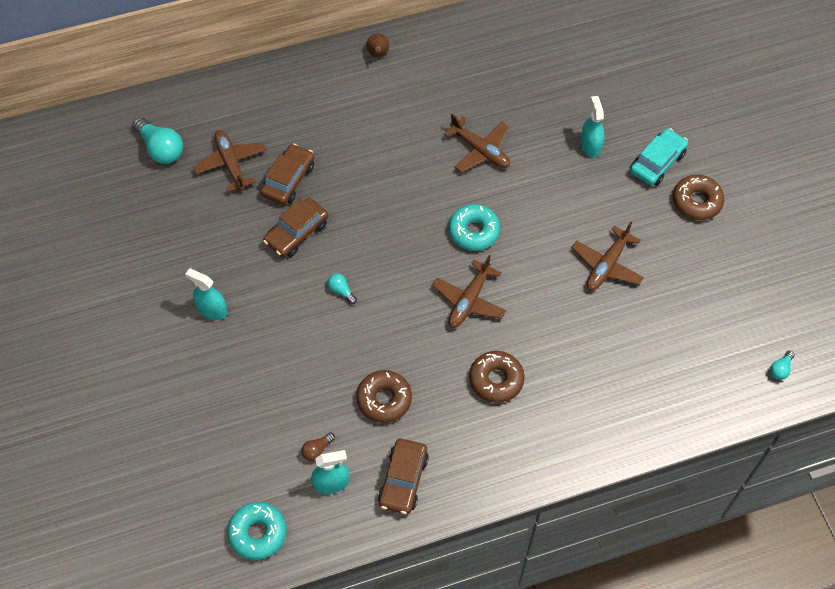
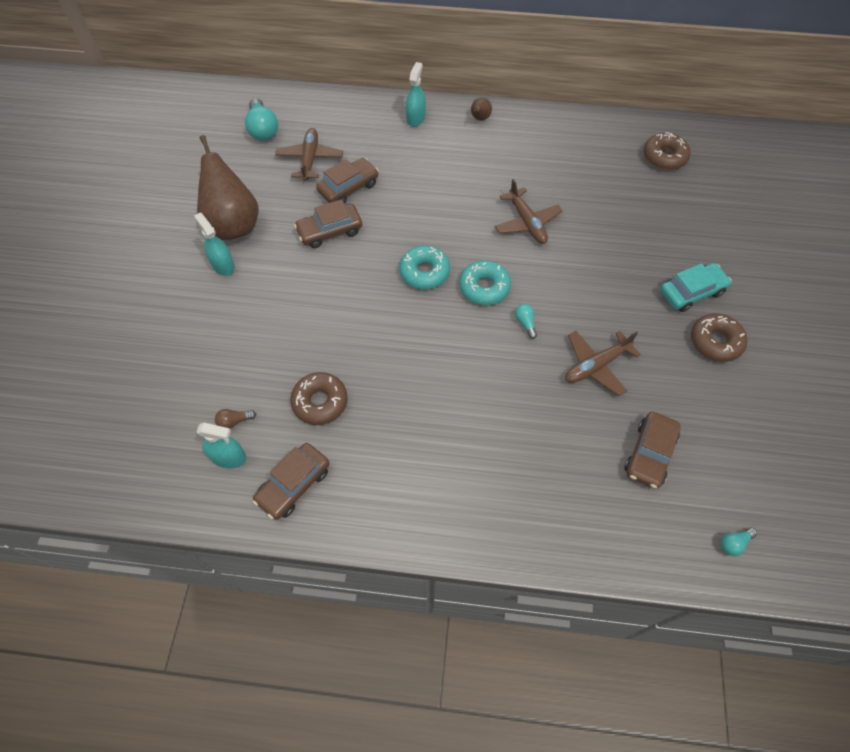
camera: 25 degrees right, 0 degrees up
(196, 264) = (233, 225): none -> brown pear
(258, 533) = (137, 474): turquoise donut -> turquoise donut (424, 272)
(341, 291) = (338, 292): turquoise light bulb -> turquoise light bulb (525, 323)
(469, 300) = (447, 346): brown plane -> none
(496, 380) = (433, 428): brown donut -> brown donut (664, 157)
(590, 145) = (632, 254): turquoise spray bottle -> turquoise spray bottle (415, 118)
(685, 324) = (649, 454): none -> brown car

